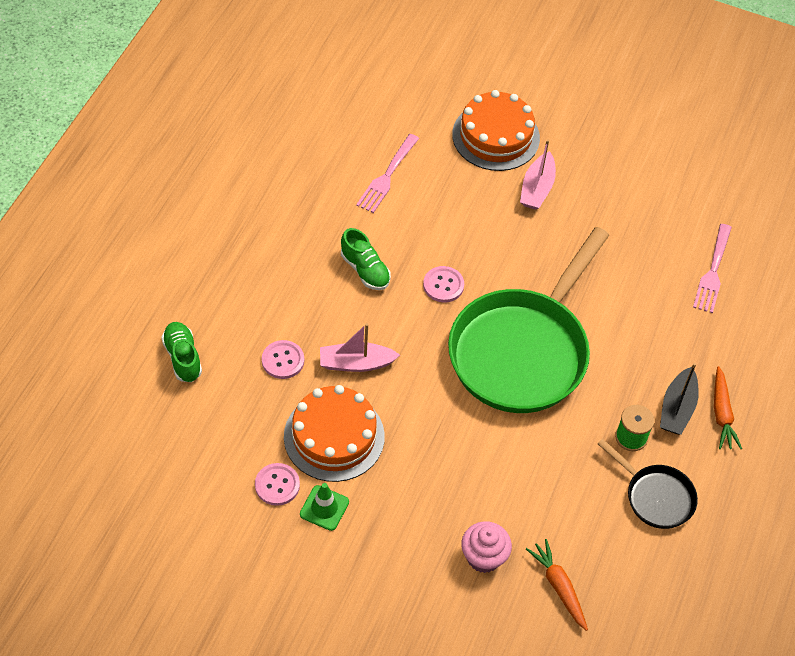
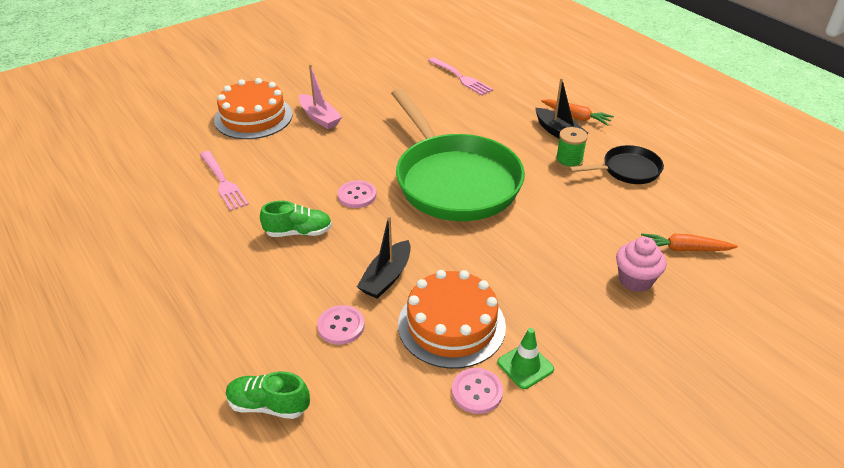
camera: 55 degrees left, 15 degrees down
(356, 363) = (386, 277): pink boat -> black boat

